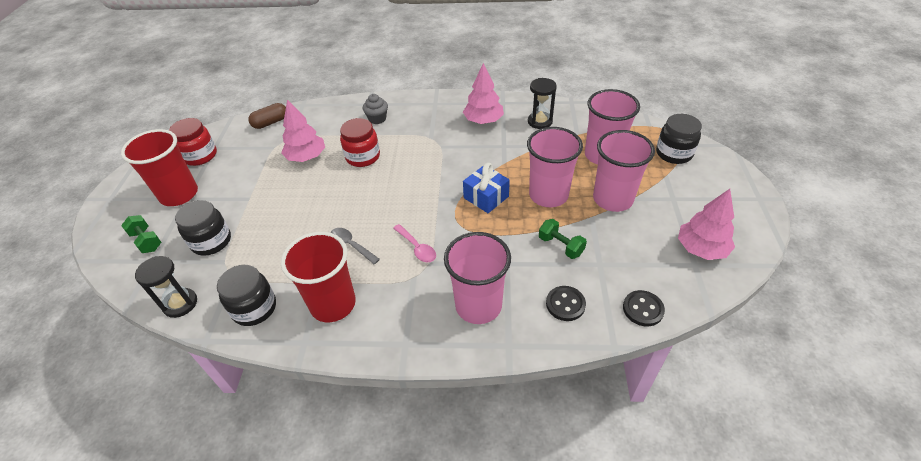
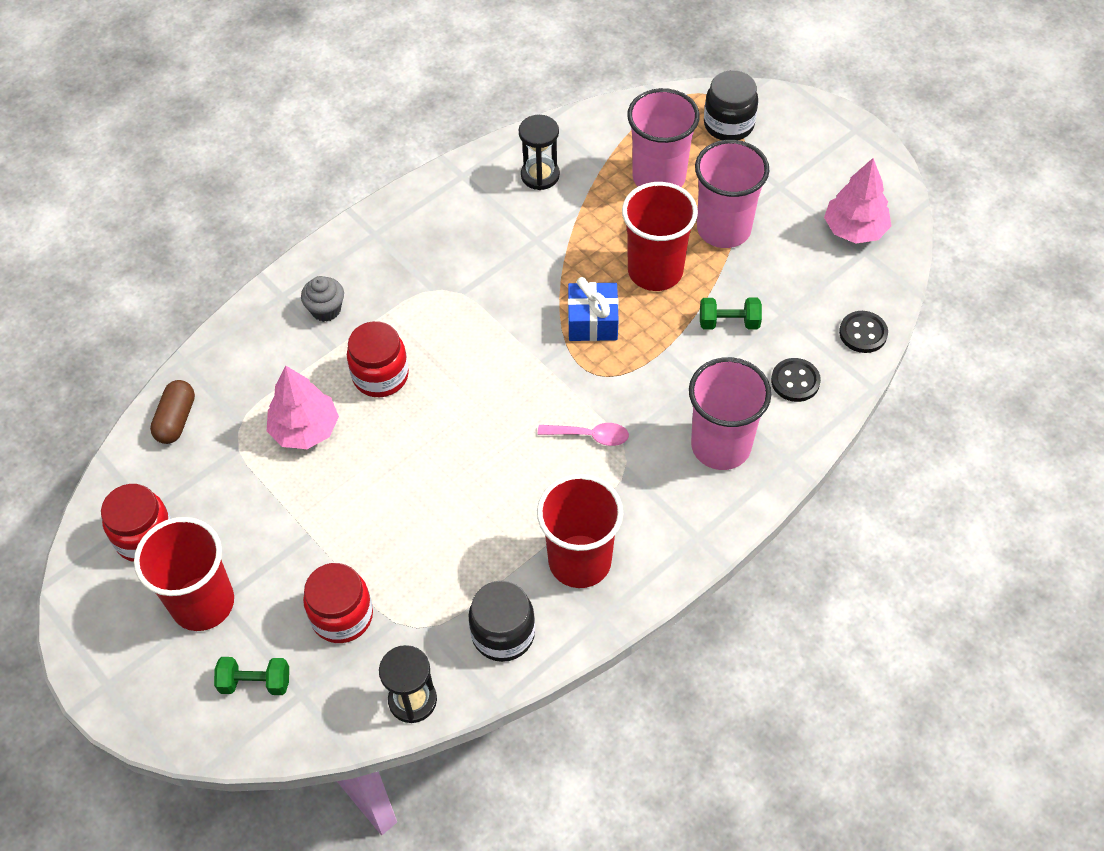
camera: 45 degrees left, 10 degrees up
(211, 241) = (342, 616): black jar -> red jar
(351, 245) = (515, 489): grey spoon -> none
(483, 121) = (470, 220): pink tree -> none
(548, 195) = (655, 271): pink cup -> red cup

